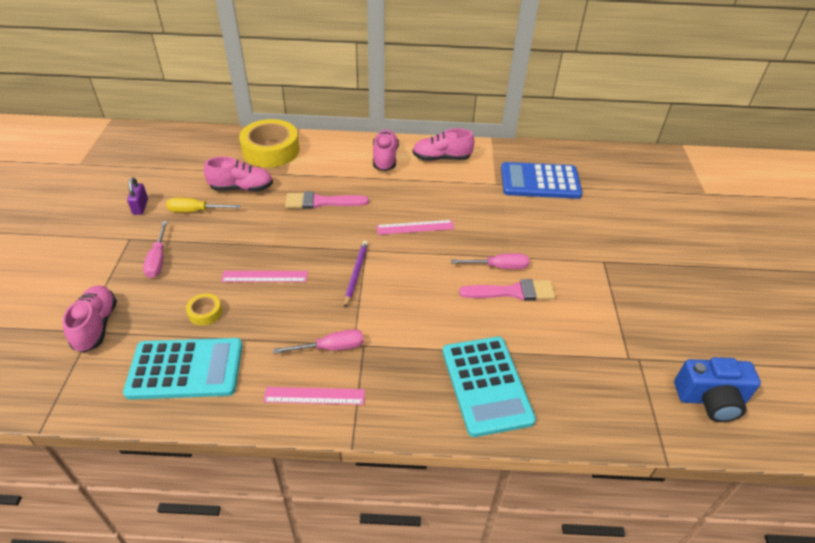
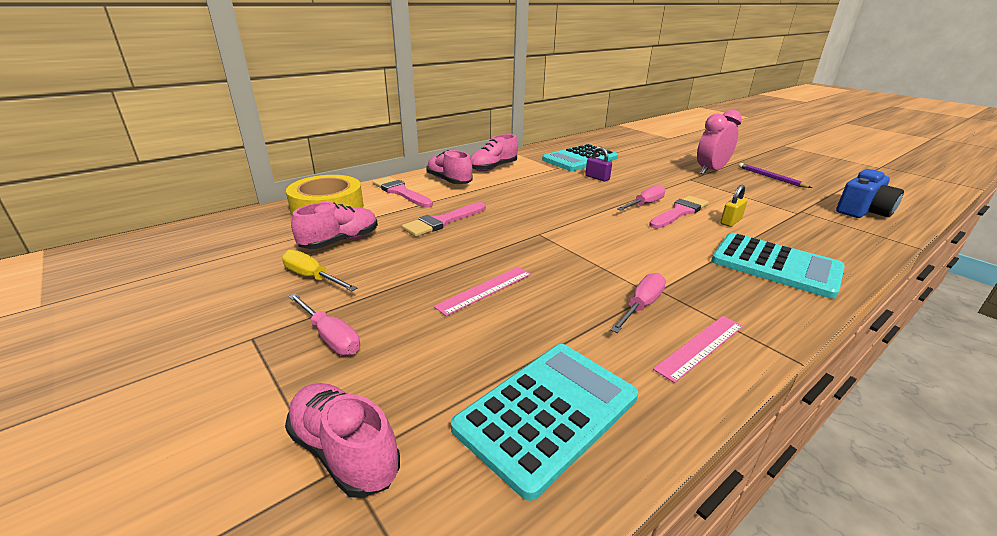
camera: 40 degrees left, 15 degrees down
(140, 207) = (222, 304): purple padlock -> purple padlock (597, 178)
(196, 211) = (312, 277): yellow screwdriver -> yellow screwdriver turned 75 degrees clockwise
(205, 312) = (475, 350): yellow tape -> none
(335, 155) = (400, 192): none -> pink brush
(356, 274) = (561, 250): purple pencil -> purple pencil (771, 177)
(415, 227) = (549, 207): pink ruler -> none
(539, 327) = (730, 221): none -> yellow padlock
(540, 181) = (580, 159): blue calculator -> turquoise calculator
(650, 263) = (710, 171): none -> pink clock

